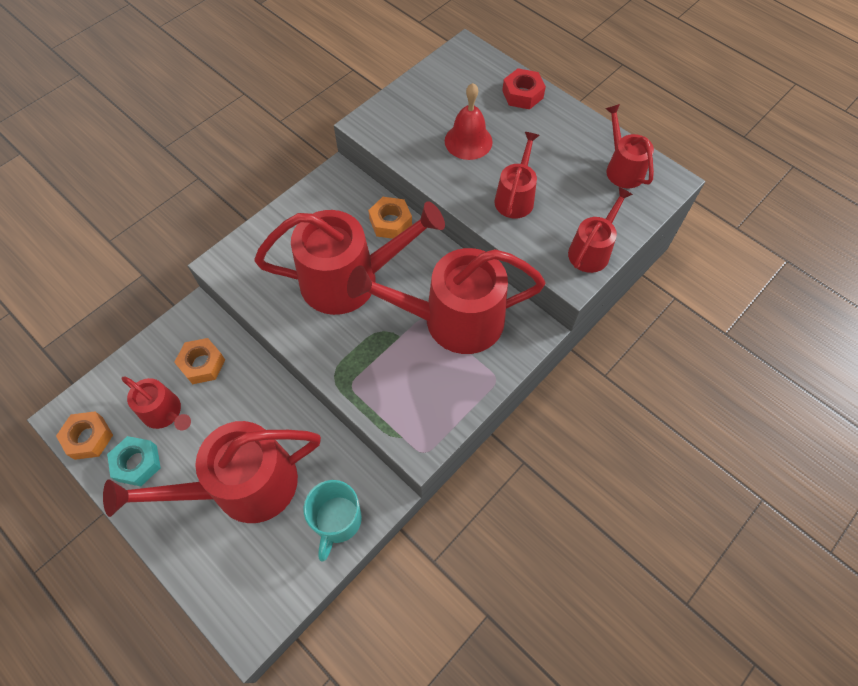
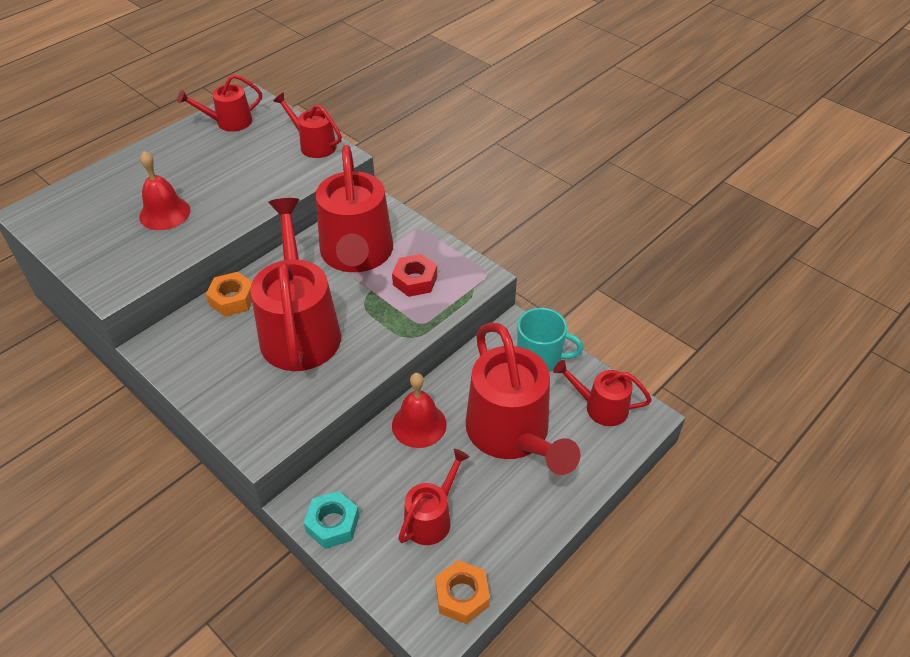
camera: 90 degrees left, 15 degrees down
(137, 463) = (491, 536): turquoise nut -> turquoise nut (332, 524)
(202, 364) = (372, 488): orange nut -> none
(264, 400) = (419, 425): none -> red bell
(515, 197) = (246, 185): red watering can -> red watering can (601, 407)
(522, 94) = (114, 175): red nut -> red nut (415, 280)

